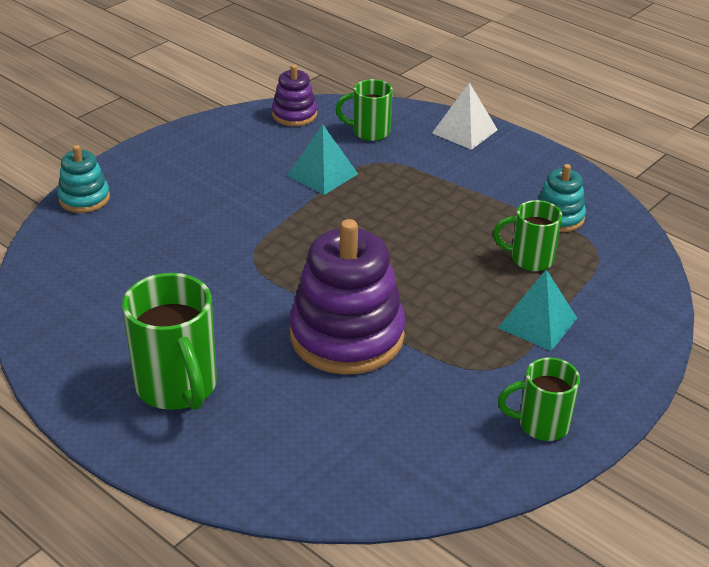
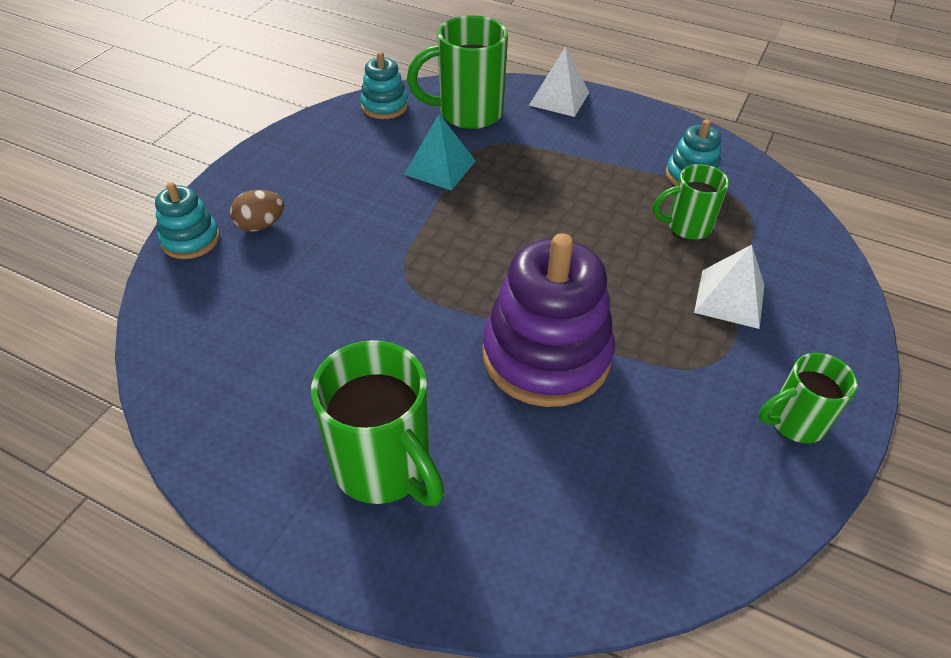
camera: 15 degrees left, 10 degrees up
(146, 197) = (261, 225): none -> brown egg
(294, 115) = (384, 106): purple stacking toy -> turquoise stacking toy
(369, 132) = (467, 113): green mug -> green mug, size x1.67
(537, 322) = (729, 298): turquoise pyramid -> white pyramid

